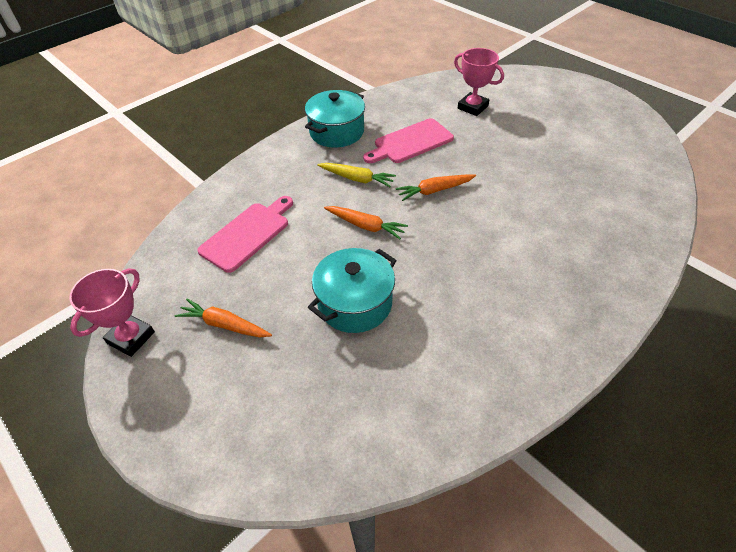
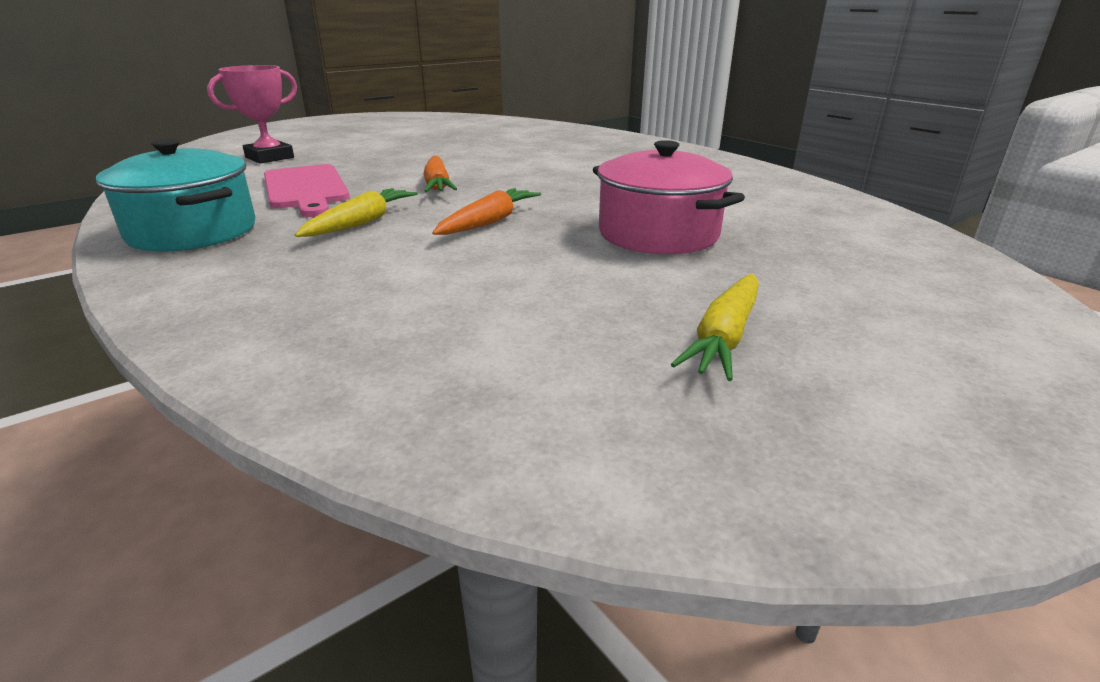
camera: 85 degrees left, 20 degrees down
(131, 338) = (806, 478): pink trophy -> none
(224, 325) = (724, 337): orange carrot -> yellow carrot
(248, 234) = (452, 317): pink cutting board -> none
(355, 303) = (658, 234): turquoise pot -> pink pot

